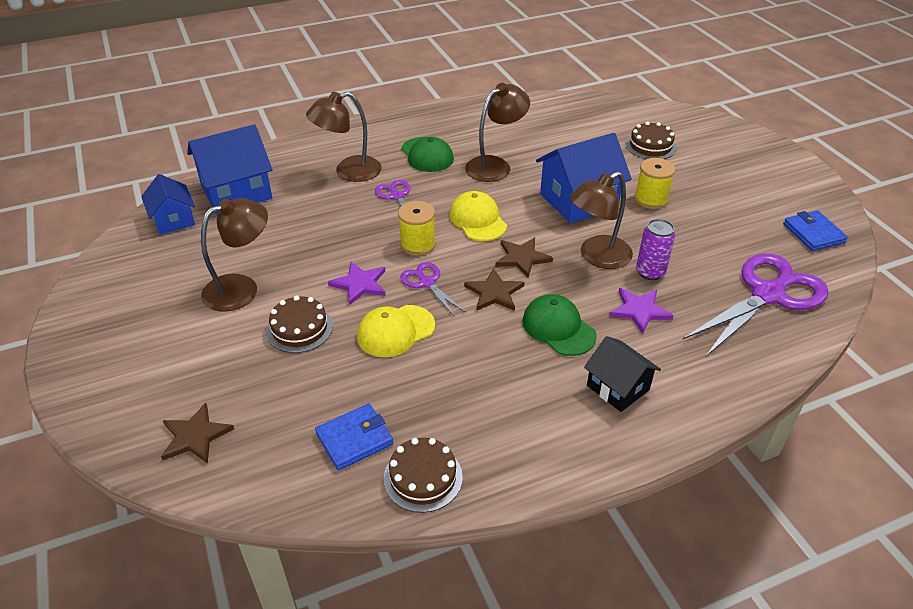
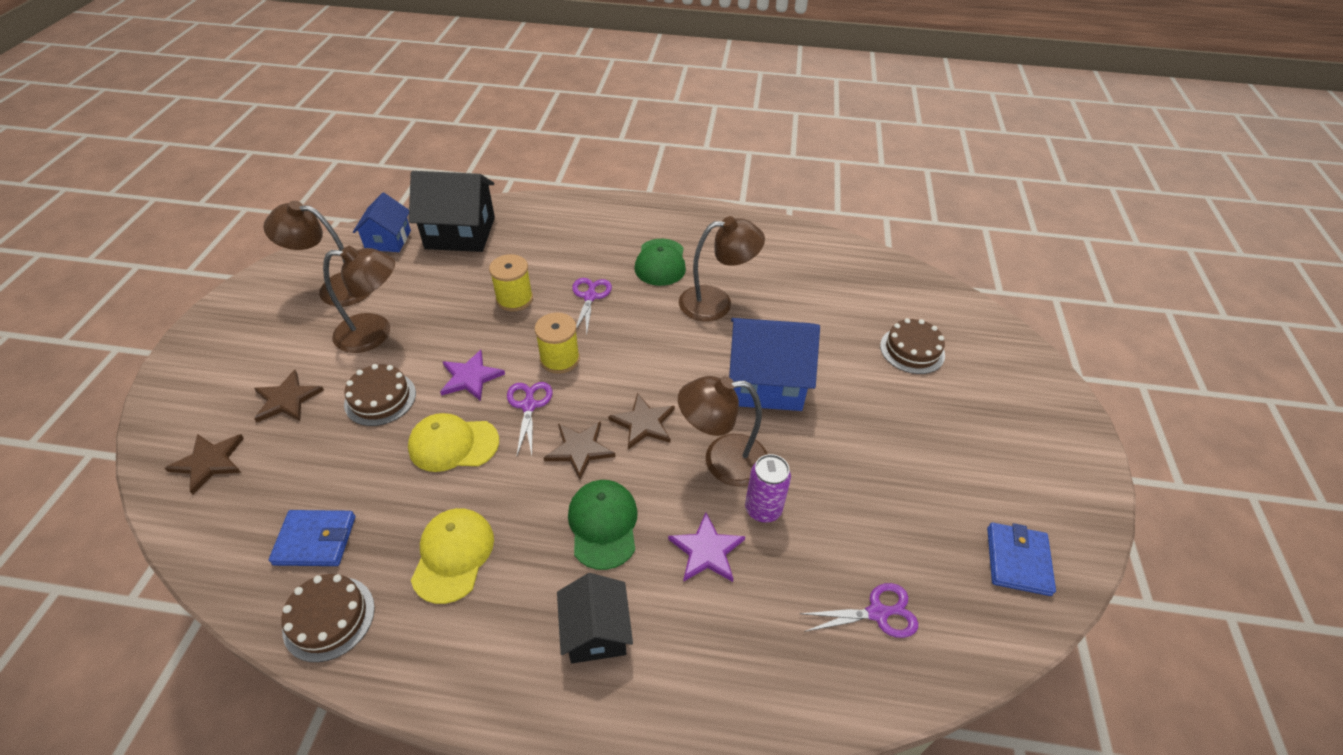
camera: 30 degrees right, 5 degrees up
(215, 364) = (287, 399): none -> brown star
(236, 192) = (460, 233): blue house -> black house
(349, 171) = (572, 251): brown lamp -> brown lamp (335, 288)
(478, 220) = (641, 358): yellow cap -> yellow cap (453, 555)
(651, 199) = (849, 418): yellow spool -> yellow spool (514, 299)
(768, 295) = (877, 613): purple scissors -> purple scissors, size x0.49

